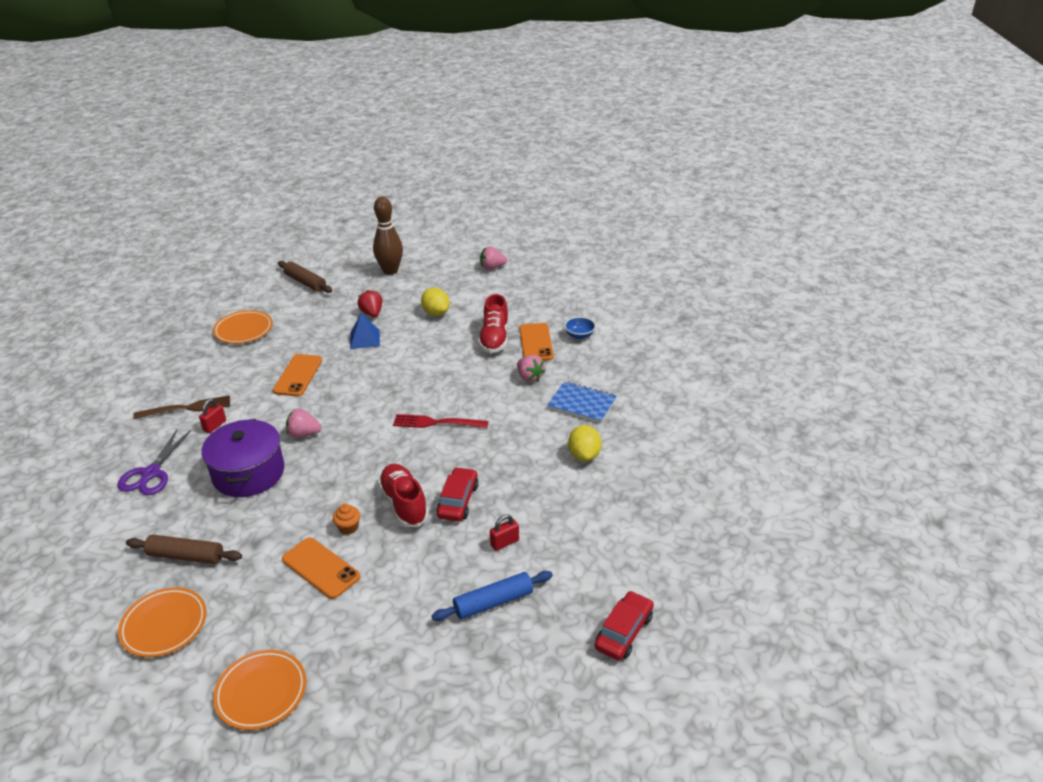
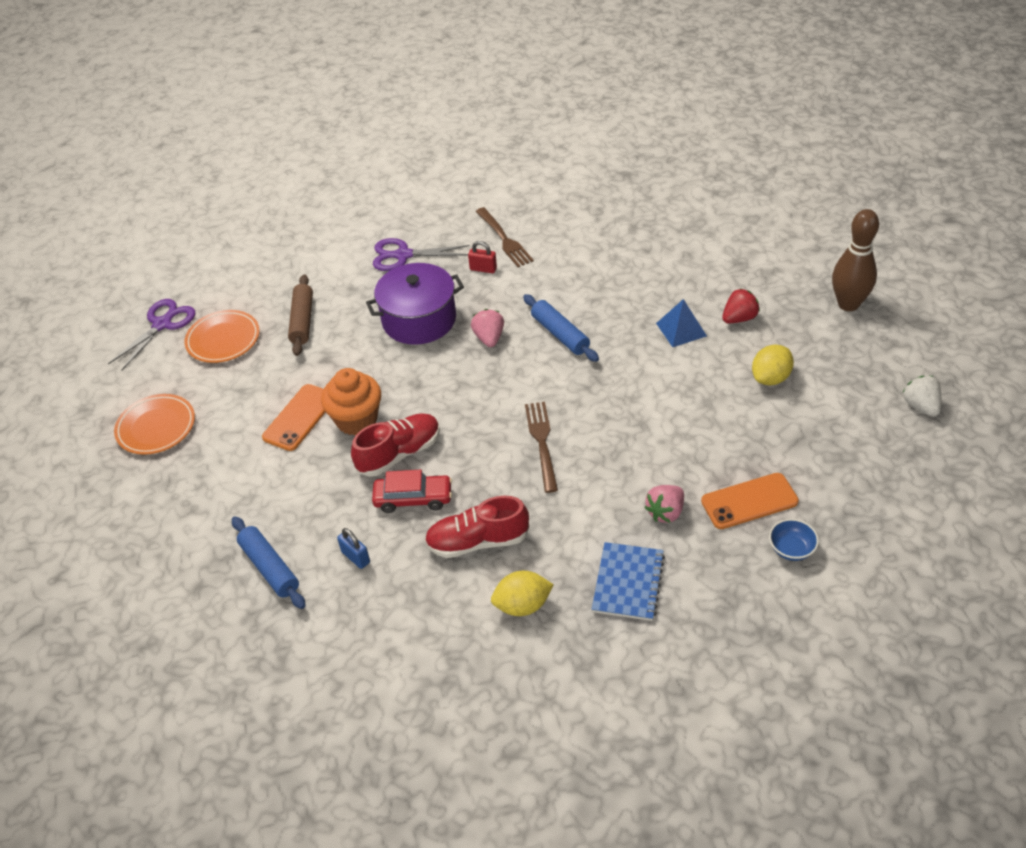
camera: 80 degrees right, 10 degrees up
(92, 684) = (162, 324): none -> purple scissors
(243, 330) = (654, 226): orange plate -> none
(298, 375) = (587, 298): orange phone -> none
(305, 282) = (777, 238): brown rolling pin -> none
(327, 395) = (560, 334): none -> blue rolling pin
(348, 527) = (357, 420): orange cupcake -> orange cupcake, size x2.05
(436, 423) = (542, 442): red fork -> brown fork
(492, 267) = (921, 406): pink strawberry -> white strawberry
(494, 338) = (739, 454): red shoe -> red shoe (478, 541)
(504, 543) = (356, 557): red padlock -> blue padlock
(624, 632) = (239, 697): red car -> none

